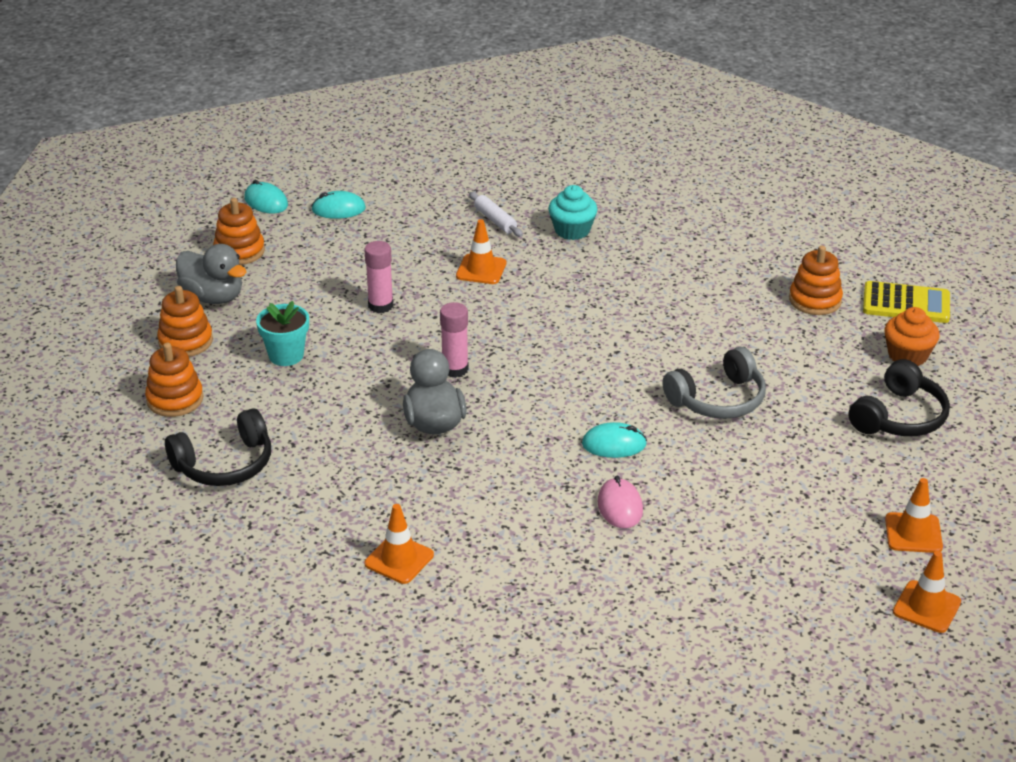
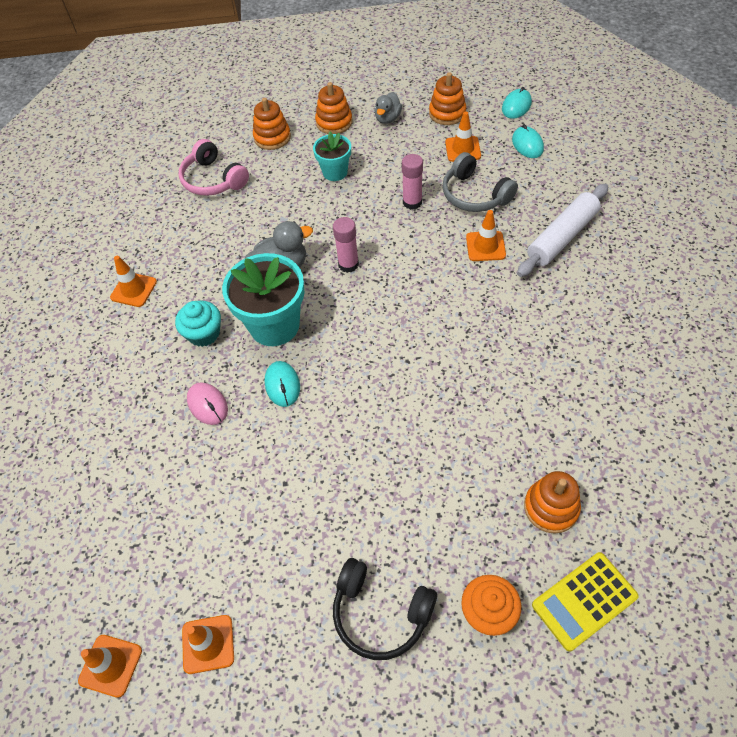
camera: 80 degrees right, 20 degrees up
(213, 297) = (387, 118): grey duck -> grey duck, size x0.66
(225, 464) = (213, 179): black headphones -> pink headphones
(314, 253) = (463, 149): none -> orange traffic cone
(495, 220) = (562, 237): white rolling pin -> white rolling pin, size x1.87
(522, 439) = (274, 325): none -> turquoise flower pot
(572, 230) = (574, 291): turquoise cupcake -> turquoise cupcake (204, 333)
(620, 506) = (207, 405): pink mouse -> pink mouse turned 75 degrees clockwise
(718, 399) = (362, 449): grey headphones -> grey headphones (474, 194)
(906, 304) = (584, 601): yellow calculator -> yellow calculator turned 60 degrees clockwise

